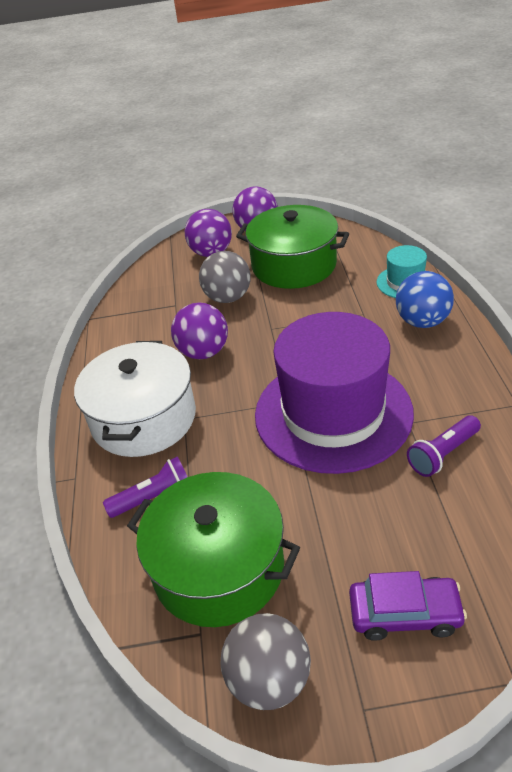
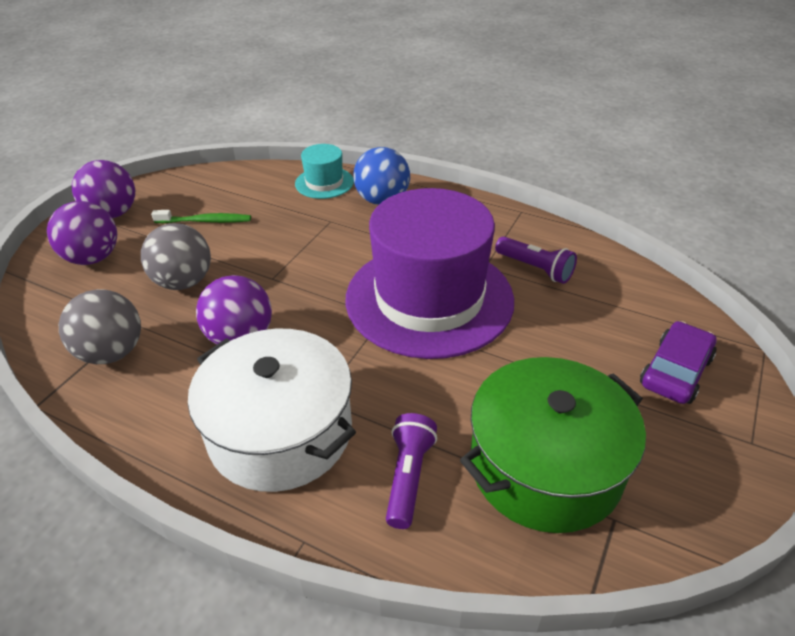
camera: 60 degrees left, 0 degrees up
(269, 680) = (694, 490): grey ball -> grey ball (112, 352)
(294, 265) = (205, 221): green pot -> green toothbrush
(443, 454) = (535, 268): purple flashlight -> purple flashlight turned 45 degrees counterclockwise

